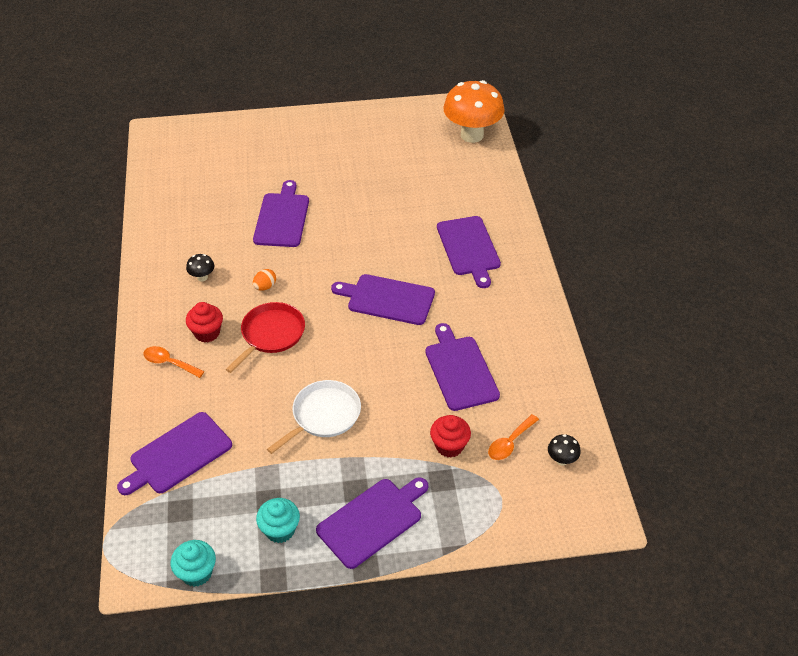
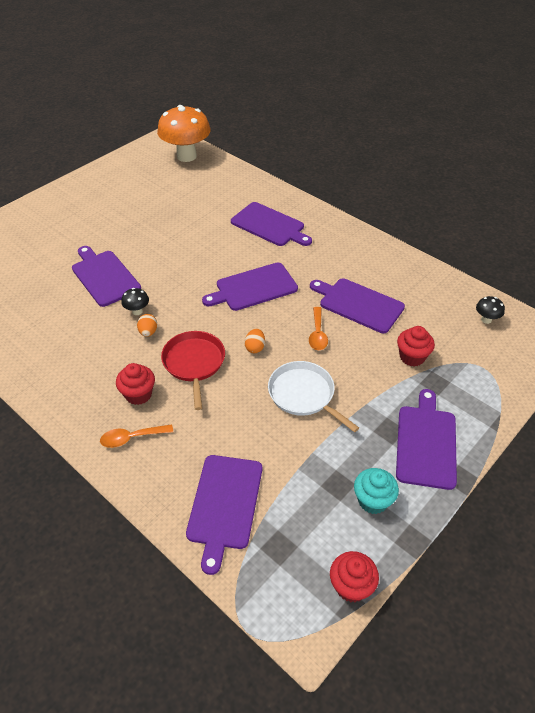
camera: 40 degrees left, 0 degrees up
(196, 573) = (351, 586): turquoise cupcake -> red cupcake
(202, 277) = (85, 355): black mushroom -> black mushroom (137, 311)
(323, 415) = (304, 395): white pan -> white pan turned 45 degrees counterclockwise
(330, 352) = (255, 347): none -> orange egg
(510, 442) = (444, 329): orange spoon -> orange spoon (317, 334)

